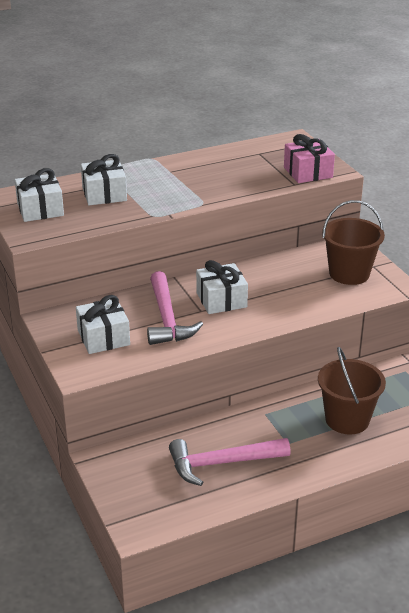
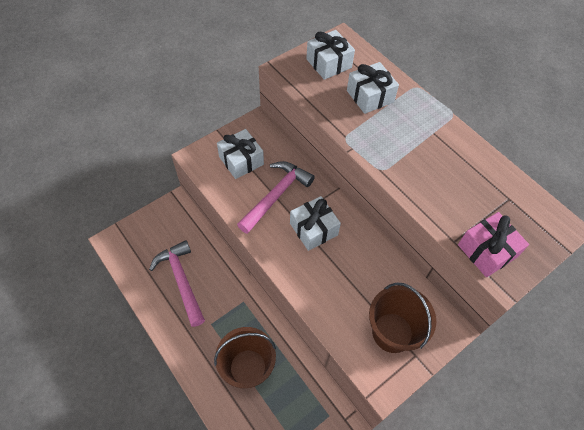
camera: 75 degrees right, 25 degrees up
(167, 318) = (276, 195): pink hammer -> pink hammer turned 150 degrees clockwise

